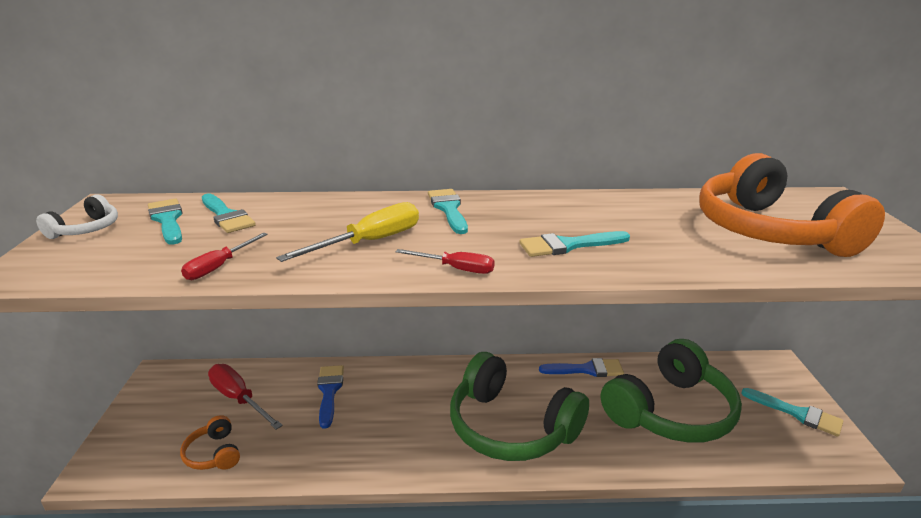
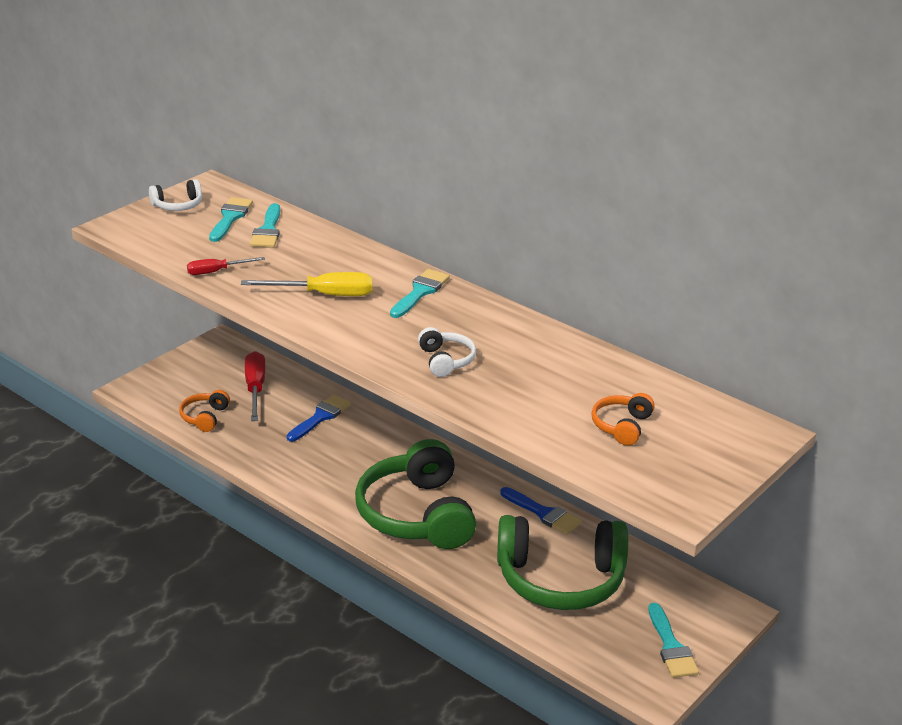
camera: 40 degrees right, 5 degrees up
(456, 269) = (343, 340): red screwdriver -> none
(568, 245) = (445, 360): turquoise brush -> white headphones
(769, 231) = (622, 426): orange headphones -> orange headphones, size x0.44

